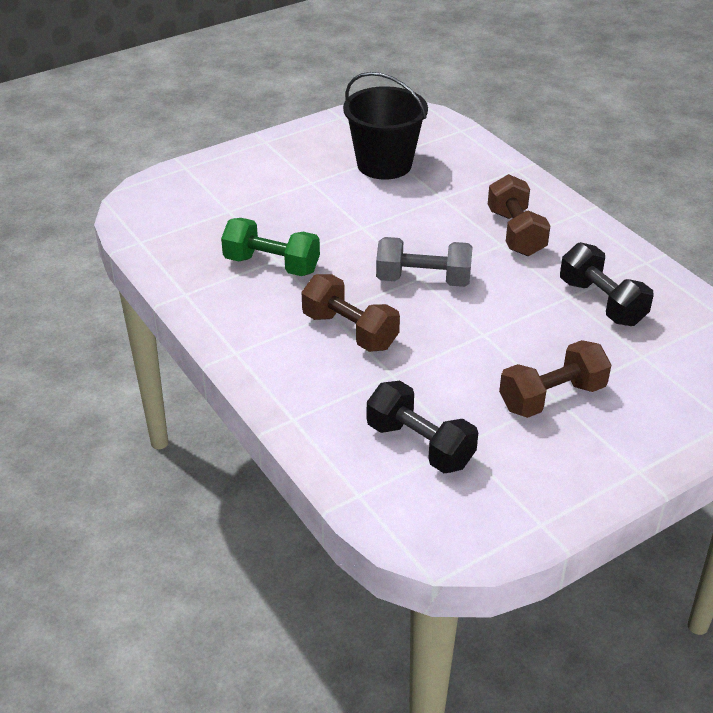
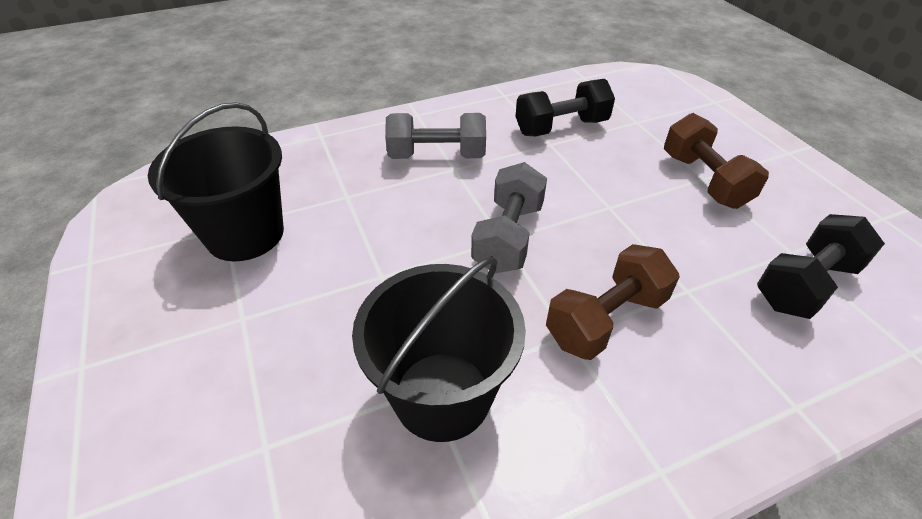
camera: 80 degrees left, 5 degrees up
(271, 265) = (442, 395): green dumbbell -> black bucket
(515, 233) = (437, 156): brown dumbbell -> grey dumbbell

